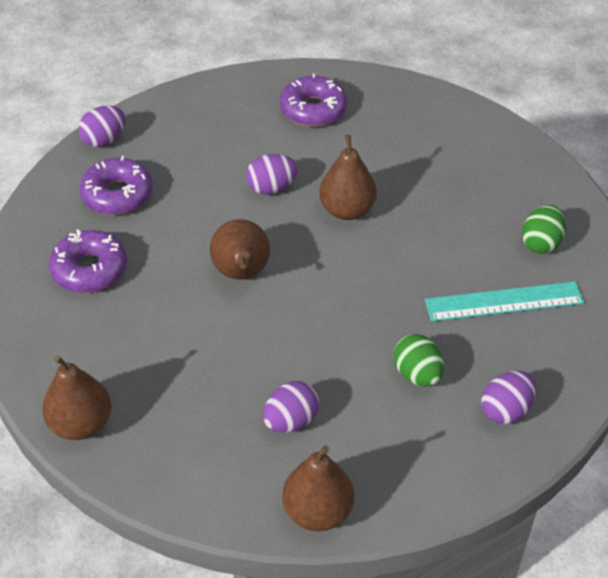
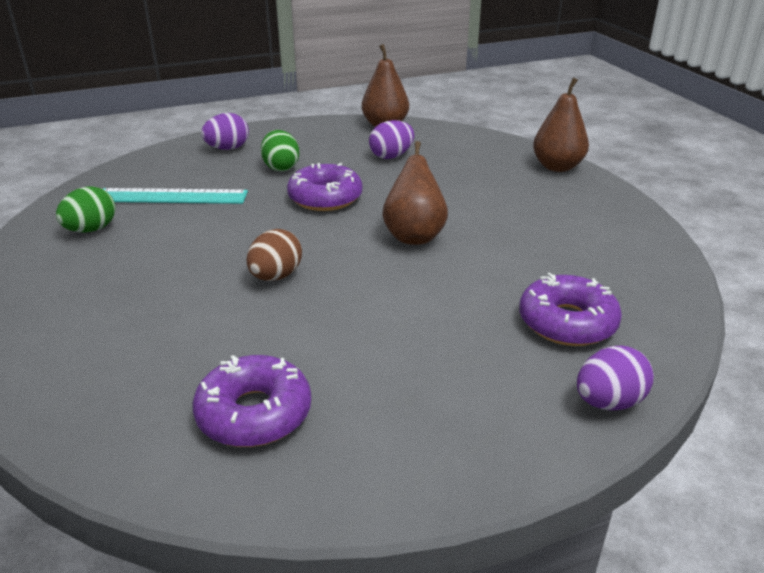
camera: 170 degrees left, 15 degrees down
(89, 269) = (581, 253): purple donut -> purple donut (325, 198)
(271, 188) = (359, 308): purple egg -> none
(347, 210) = (276, 276): brown pear -> brown egg

